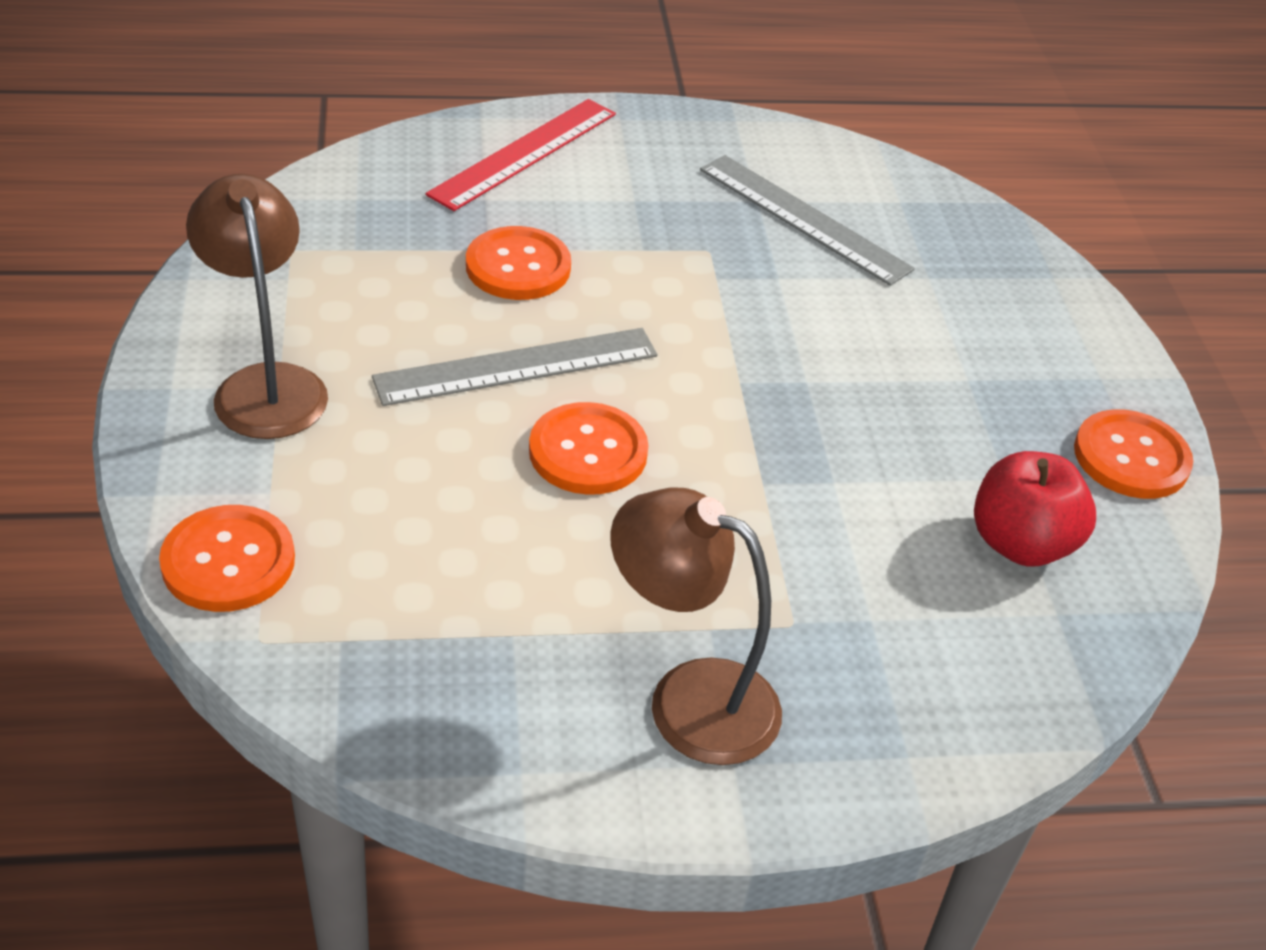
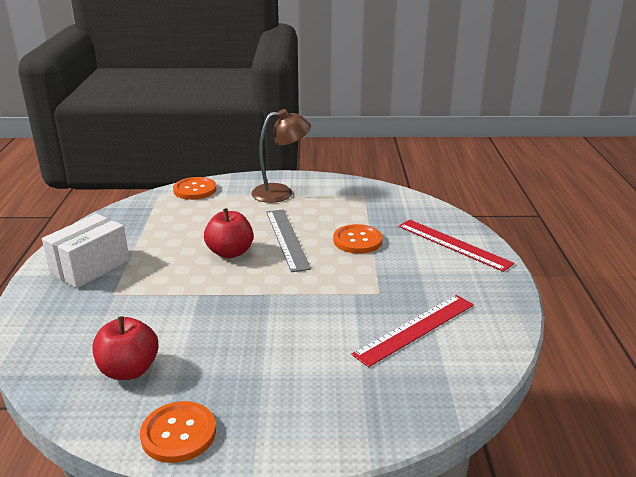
camera: 100 degrees right, 15 degrees down
(588, 452) = (230, 252): orange button -> red apple
(689, 699) = (90, 267): brown lamp -> white box
(803, 218) = (415, 329): grey ruler -> red ruler

